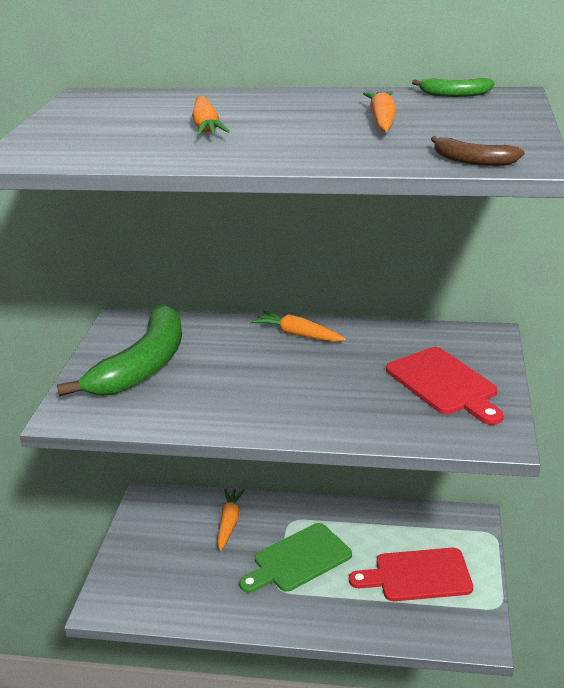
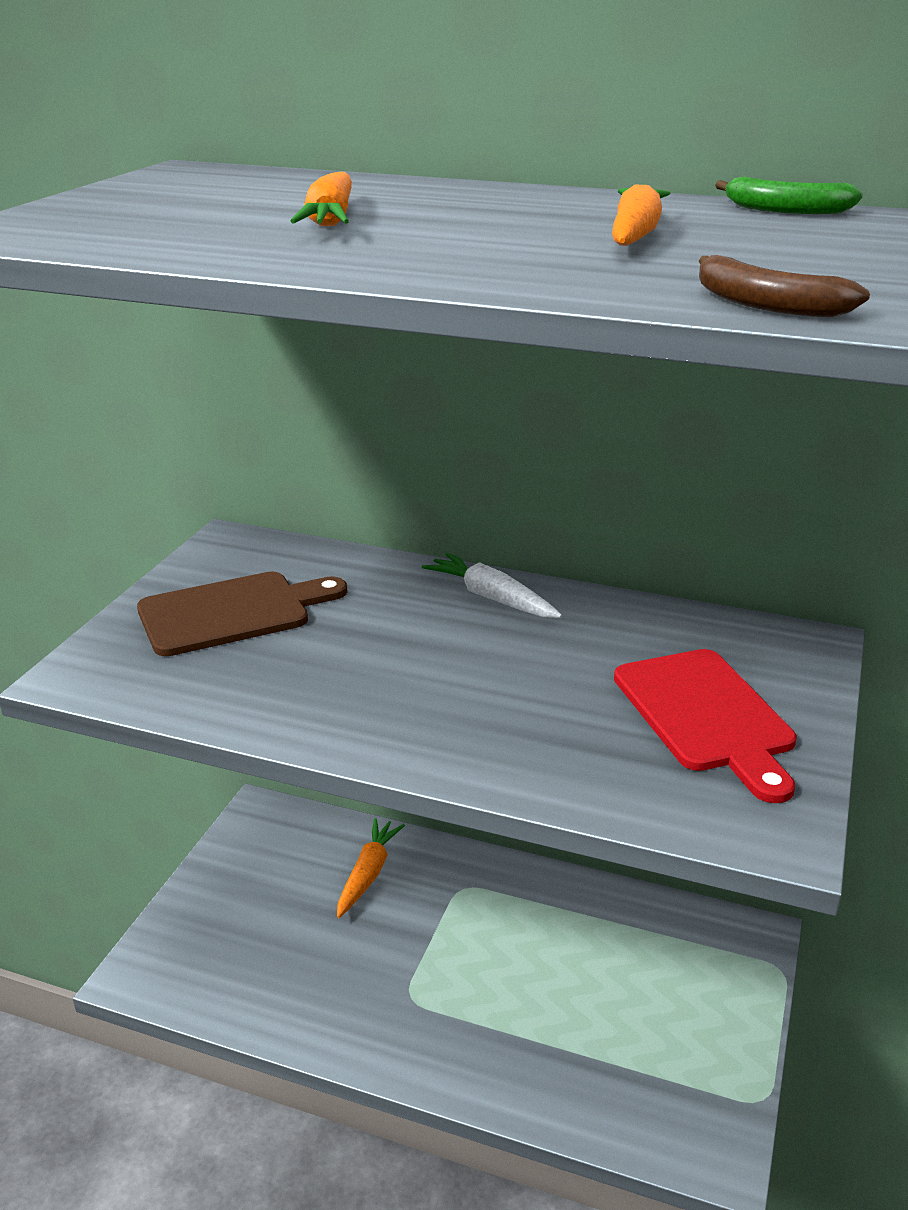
camera: 10 degrees right, 0 degrees up
(143, 365) = (232, 613): green banana -> brown cutting board
(298, 334) = (491, 598): orange carrot -> white carrot
(298, 560) = (455, 954): green cutting board -> none
(417, 575) = (638, 1018): red cutting board -> none

